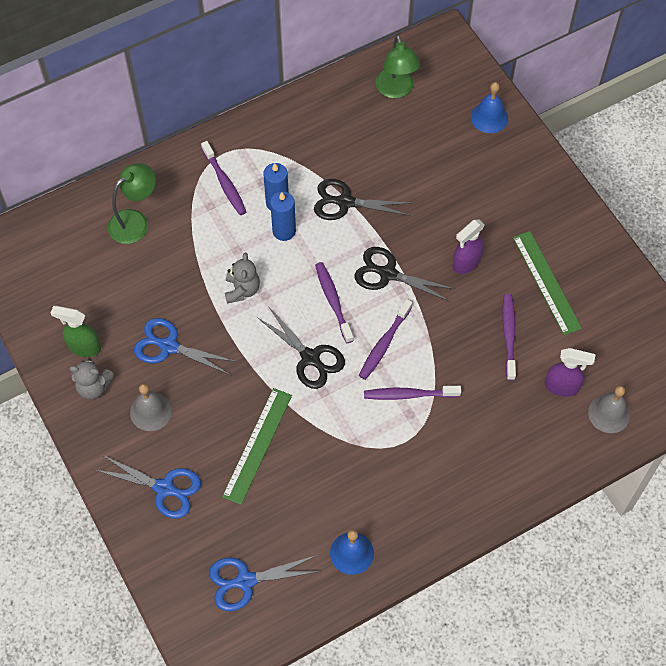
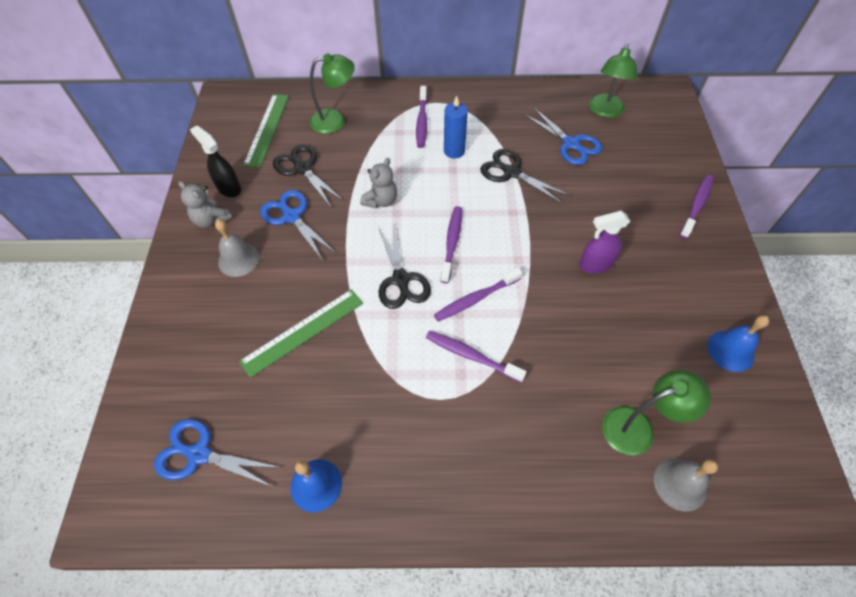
camera: 30 degrees right, 5 degrees down
(84, 347) = (228, 188): green spray bottle -> black spray bottle
(164, 488) = (199, 328): blue scissors -> blue scissors (571, 144)
(284, 231) = (446, 173): blue candle -> none
(388, 274) = (515, 242): black scissors -> black scissors (302, 168)
(489, 117) = (679, 160): blue bell -> blue bell (730, 350)
(508, 336) = (604, 349): purple toothbrush -> purple toothbrush (696, 206)
(546, 282) = (669, 316): green ruler -> green ruler (267, 129)
(562, 386) = (638, 427): purple spray bottle -> green lamp

